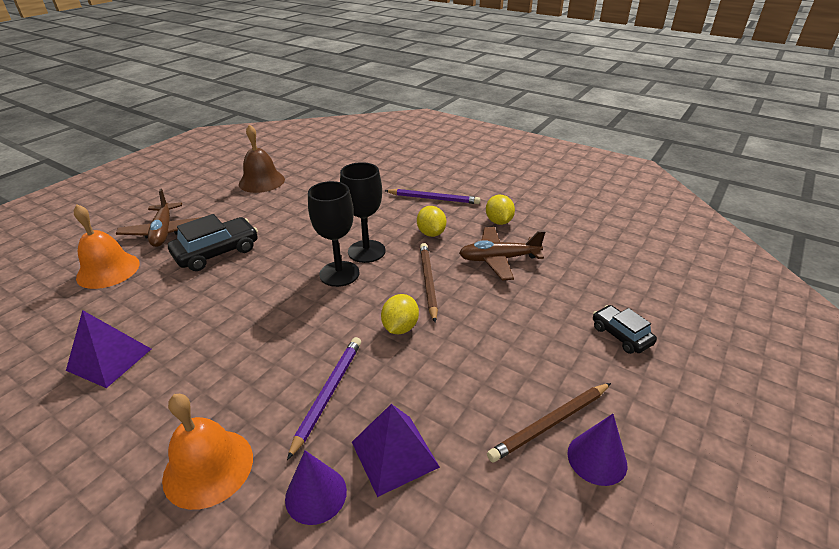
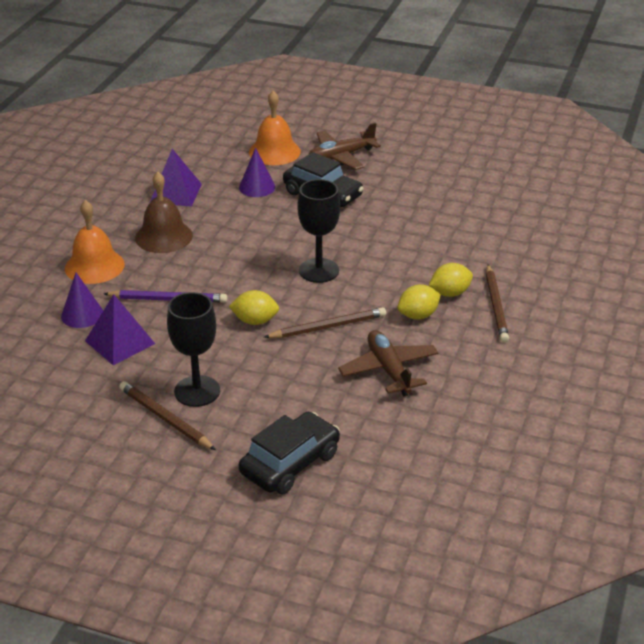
camera: 75 degrees right, 0 degrees up
(261, 181) = (465, 180): brown bell -> brown bell (164, 236)
(366, 251) = (363, 279): black goblet -> black goblet (197, 391)
(433, 199) = (496, 306): purple pencil -> brown pencil
(499, 221) = (469, 363): yellow lemon -> yellow lemon (450, 293)
(597, 458) = (135, 445): purple cone -> purple cone (257, 187)
(621, 335) = (290, 463): black car -> black car, size x1.64

